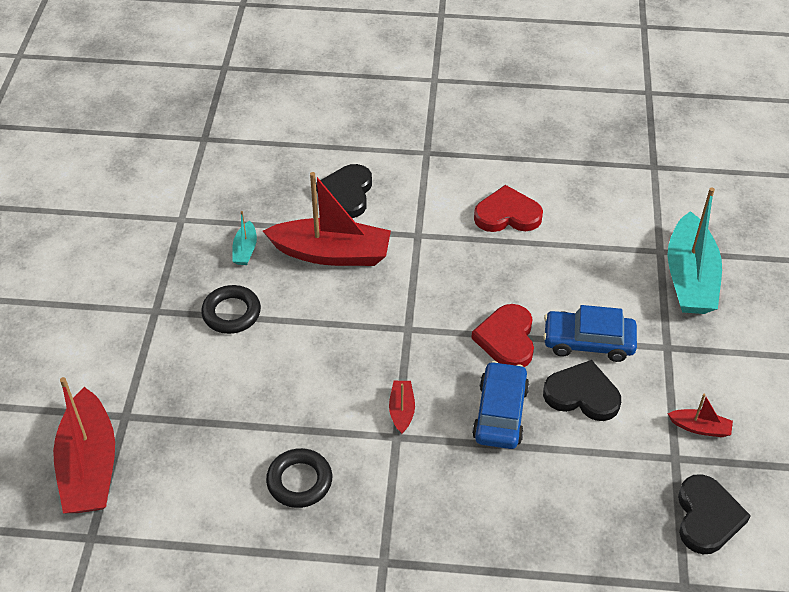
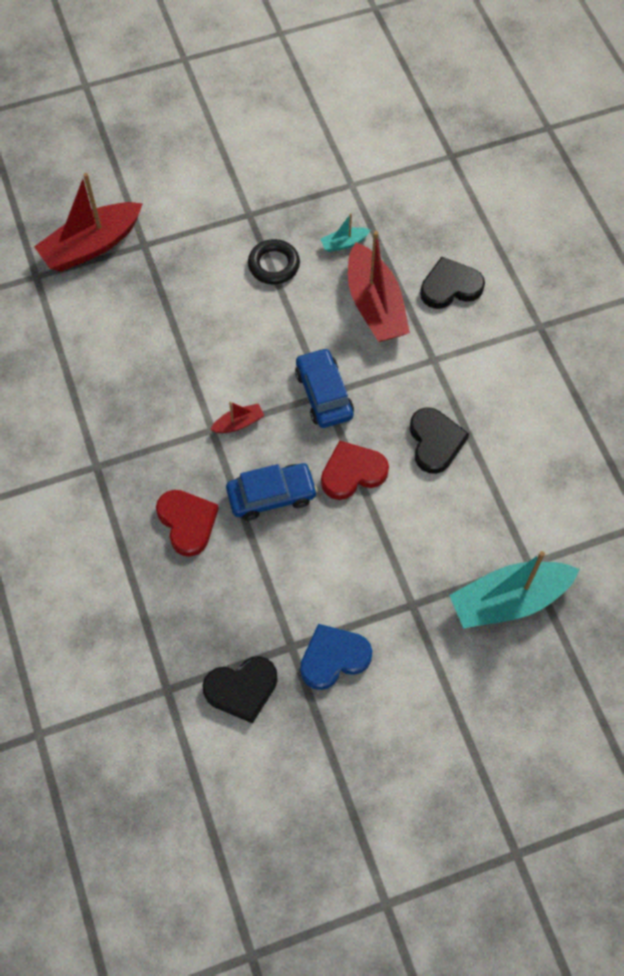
camera: 65 degrees right, 15 degrees up
(299, 481) = (140, 382): black ring -> none
(507, 214) = (500, 420): red heart -> red heart (187, 522)
(582, 394) = (322, 552): black heart -> black heart (435, 442)
(588, 342) = (383, 538): blue car -> blue car (324, 394)
(700, 428) = (333, 658): red boat -> blue heart

